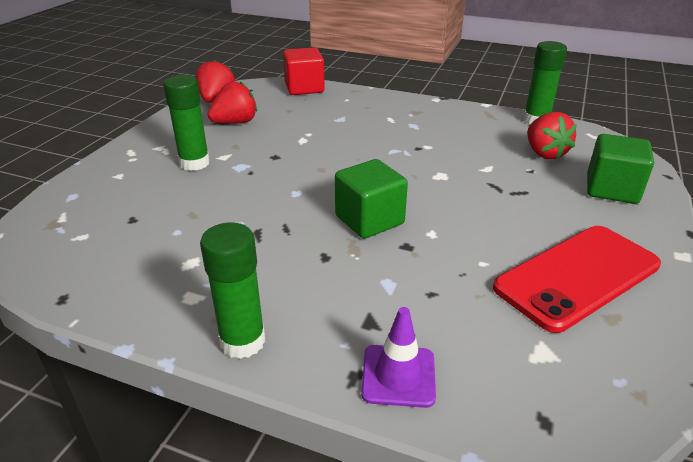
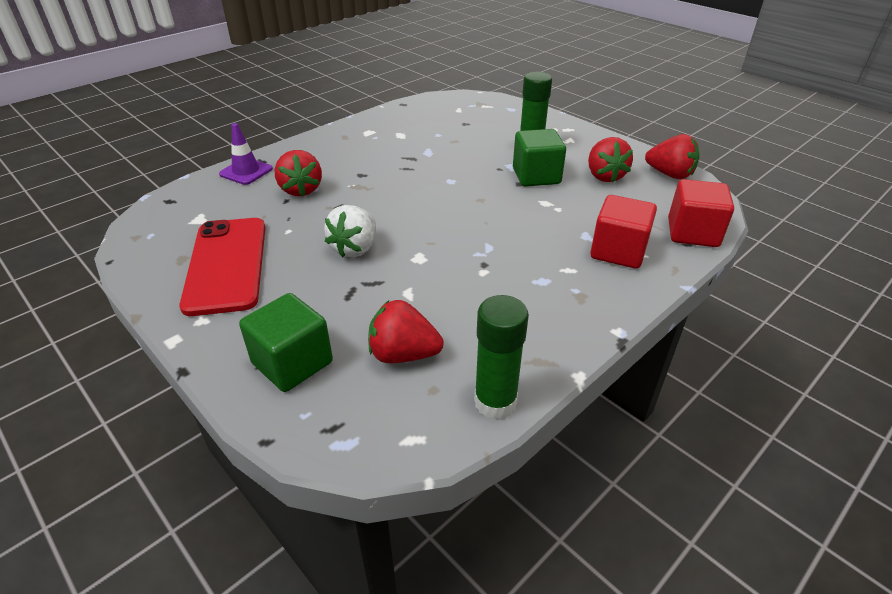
camera: 115 degrees right, 5 degrees up
(242, 341) = (319, 139): green glue stick -> none
(351, 106) = (618, 251): none -> red cube
(369, 220) = (384, 200): green cube -> green cube (536, 176)
(399, 291) = (301, 190): none -> red strawberry
(464, 209) = (355, 248): none -> white strawberry

